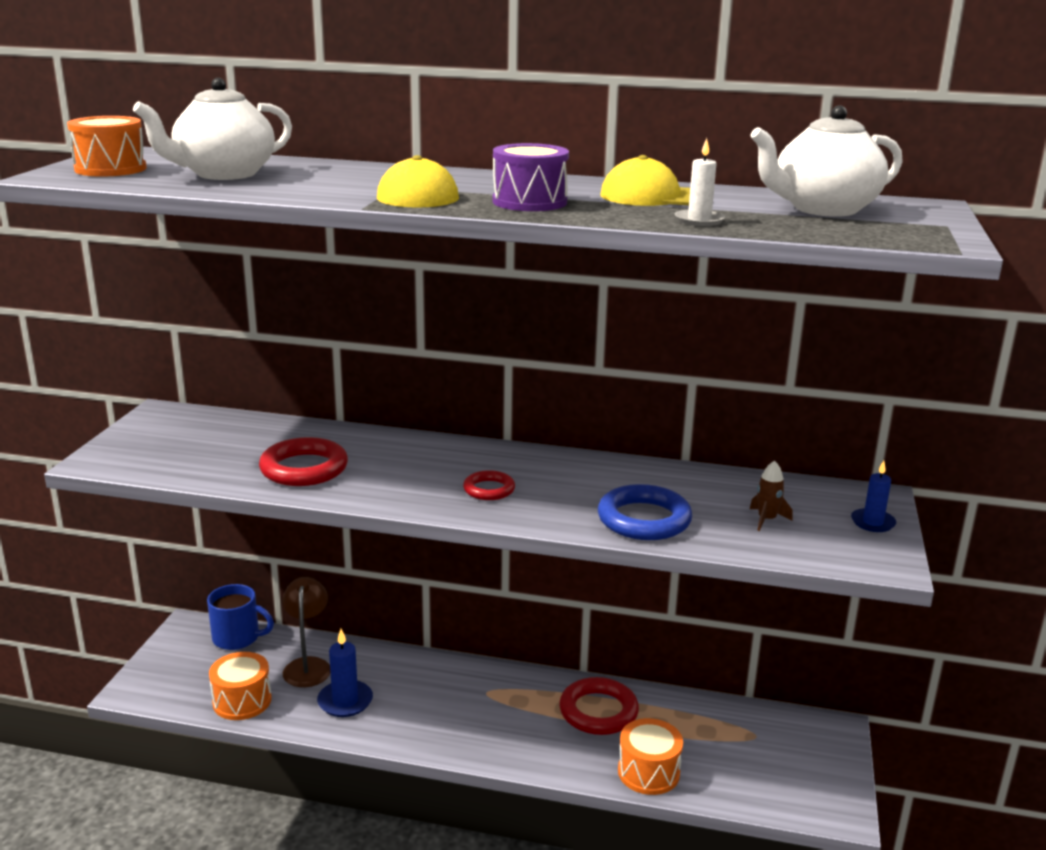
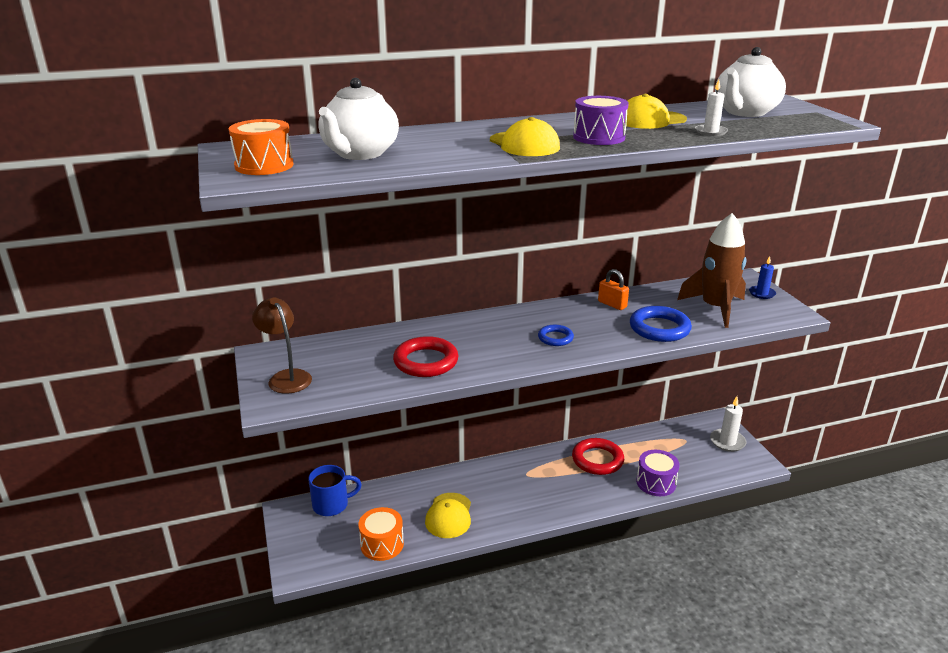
camera: 30 degrees left, 5 degrees up
(308, 666) = (400, 503): brown lamp -> brown lamp (286, 377)
(345, 701) = (449, 516): blue candle -> yellow cap
(489, 489) = (555, 338): red ring -> blue ring
(623, 474) = (612, 304): none -> orange padlock
(648, 772) = (656, 483): orange drum -> purple drum
(767, 520) = (715, 308): brown rocket -> brown rocket, size x2.48
(819, 763) = (727, 442): none -> white candle

